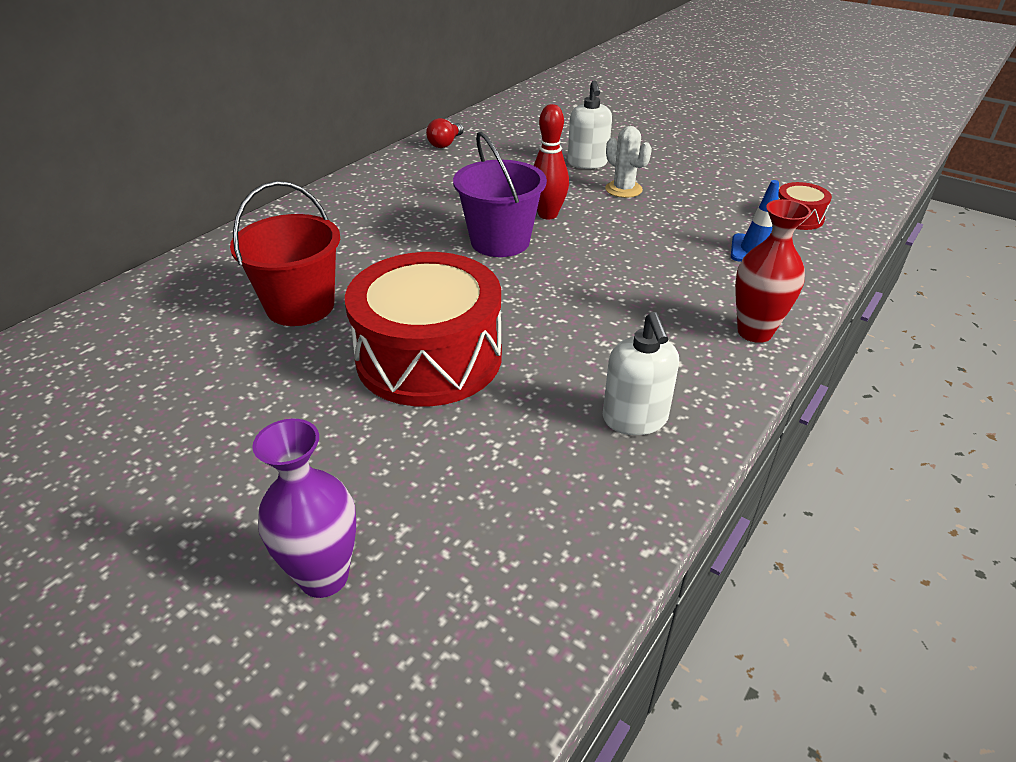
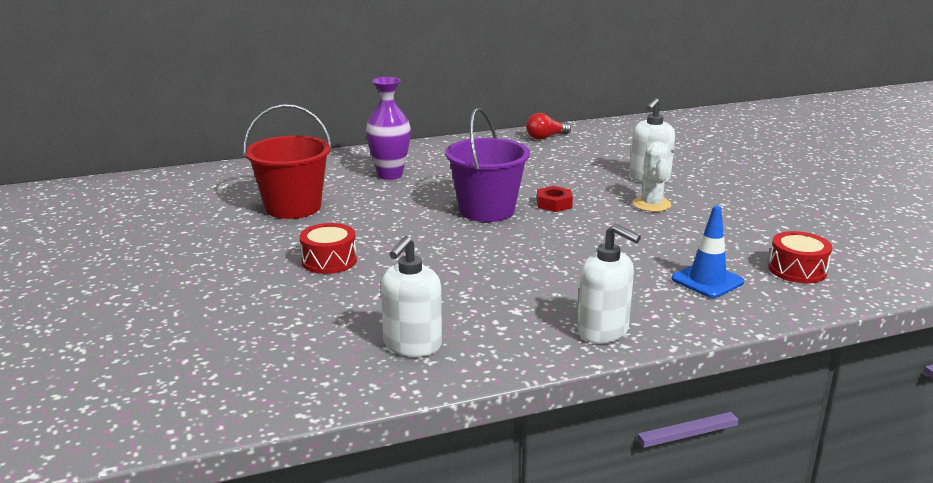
camera: 35 degrees right, 15 degrees down
(324, 576) = (110, 341): purple vase -> purple vase (390, 175)
(429, 357) = (329, 261): red drum -> red drum, size x0.44
(547, 215) = (554, 204): red bowling pin -> red nut
(754, 332) = (603, 331): red vase -> white soap dispenser

